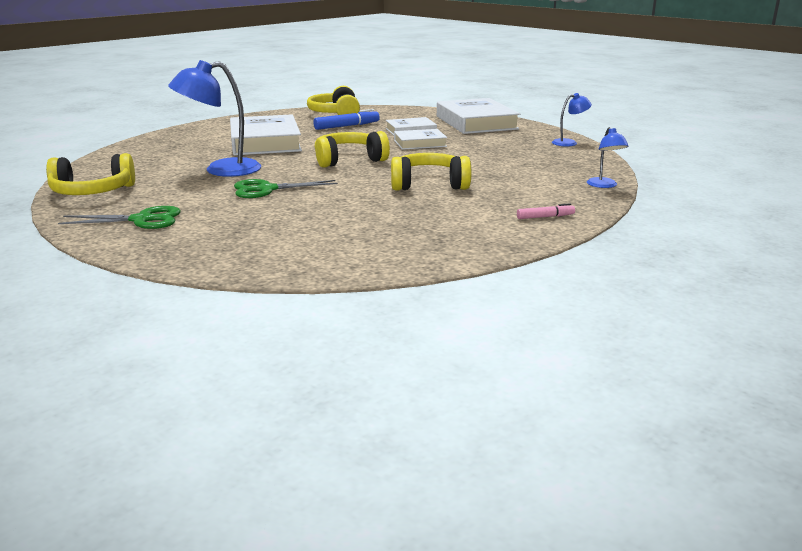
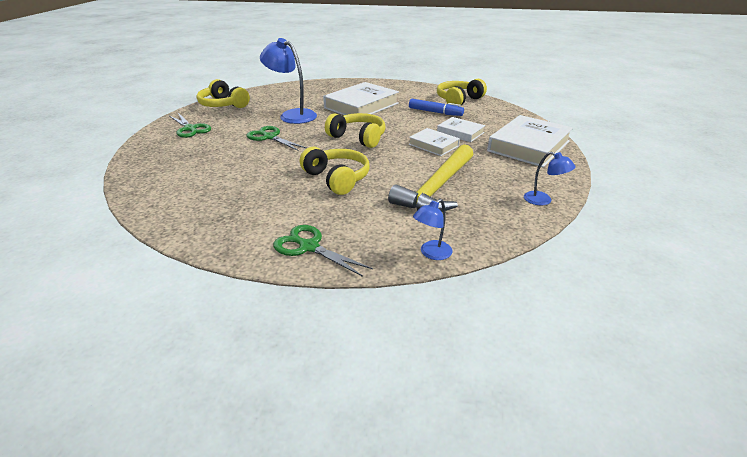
camera: 55 degrees right, 10 degrees up
(504, 161) = (437, 188): none -> yellow hammer
(545, 217) = (309, 247): pink marker -> green scissors

